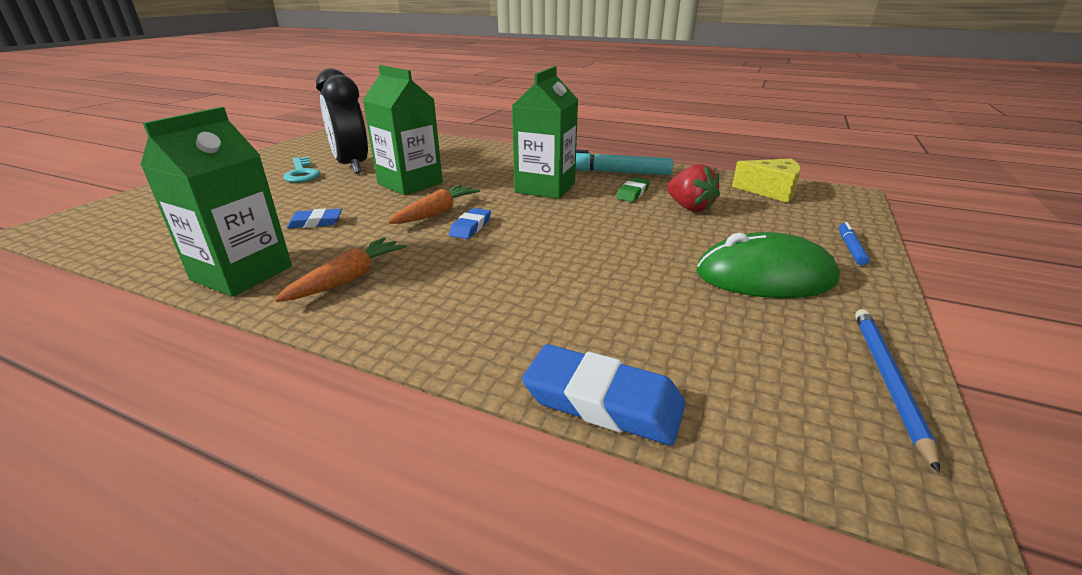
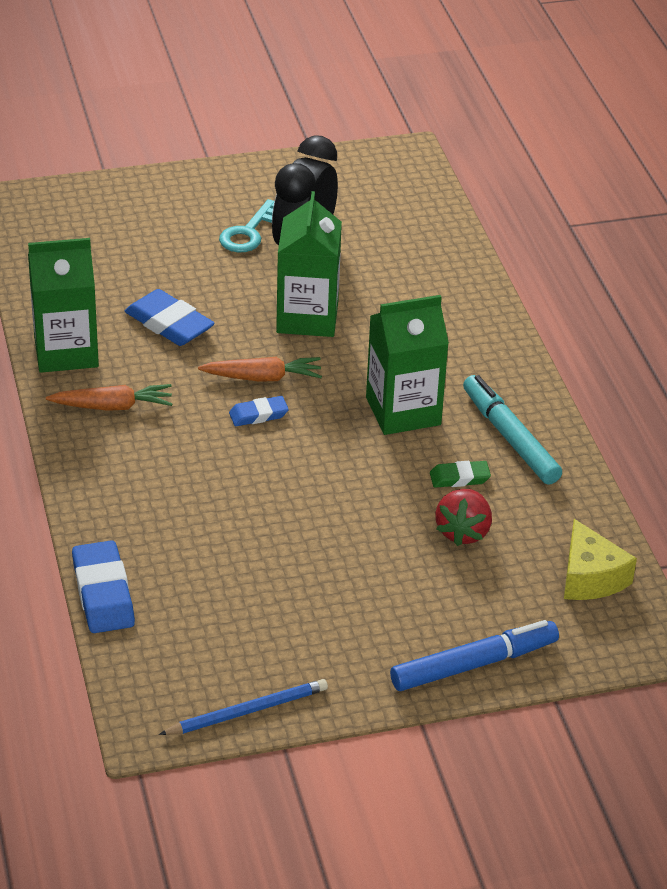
camera: 50 degrees right, 10 degrees up
(315, 222) = (169, 324): blue eraser -> blue eraser, size x1.73
(765, 276) = (350, 622): green mouse -> none
(850, 248) = (473, 664): blue marker -> blue marker, size x2.05

